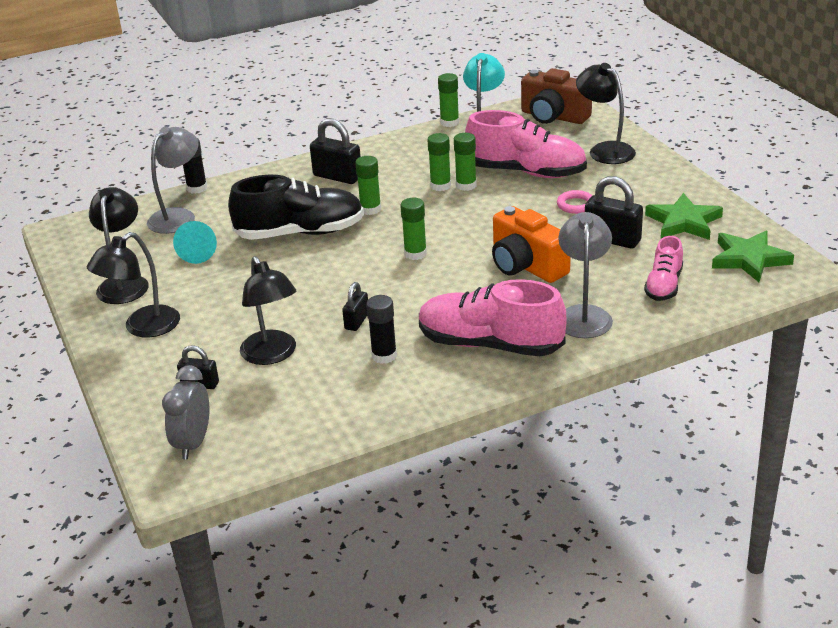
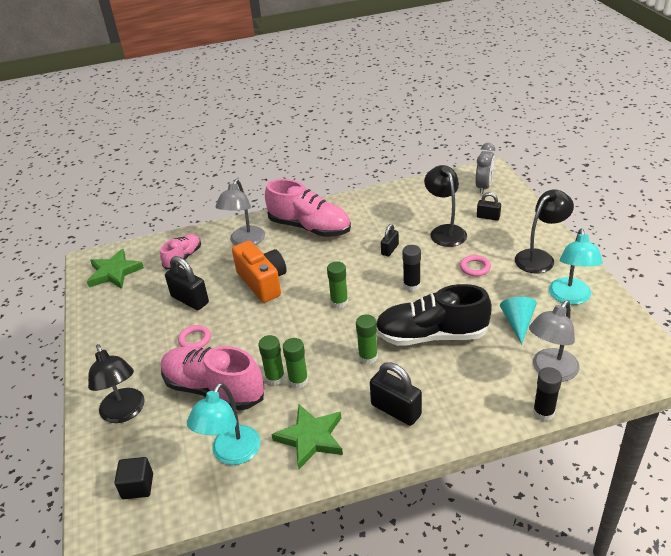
camera: 170 degrees left, 5 degrees up
(124, 283) = (570, 297): black lamp -> turquoise lamp
(236, 307) = (475, 268): none -> pink ring
(384, 356) = (375, 225): black glue stick -> black glue stick (411, 285)
(449, 122) = (256, 496): green glue stick -> none
(553, 116) = (137, 486): brown camera -> black cube
(684, 222) = (128, 310): green star -> green star (310, 438)

